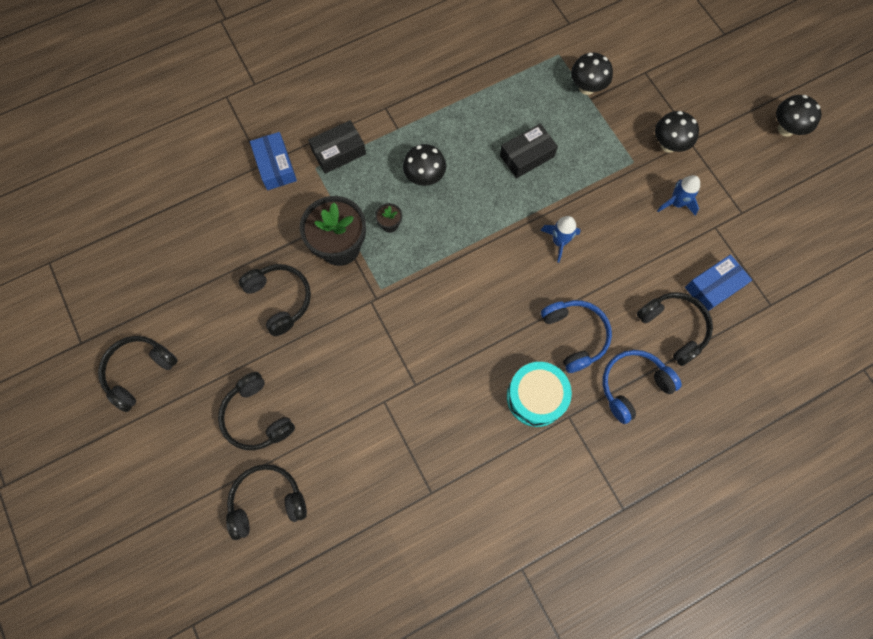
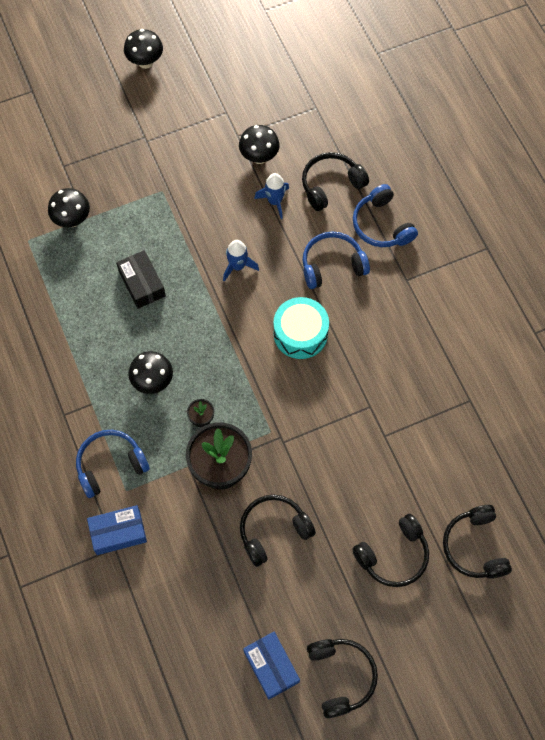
camera: 85 degrees left, 5 degrees down
(139, 372) = (340, 676): black headphones -> black headphones turned 150 degrees counterclockwise
(339, 152) = (110, 465): black box -> blue headphones
(536, 397) = (387, 304): turquoise drum -> turquoise drum (300, 333)
(668, 145) = (148, 159): black mushroom -> black mushroom (259, 157)
(676, 203) = (210, 163): blue rocket -> blue rocket (274, 201)
(713, 287) = (295, 147): blue box -> blue box (271, 666)

